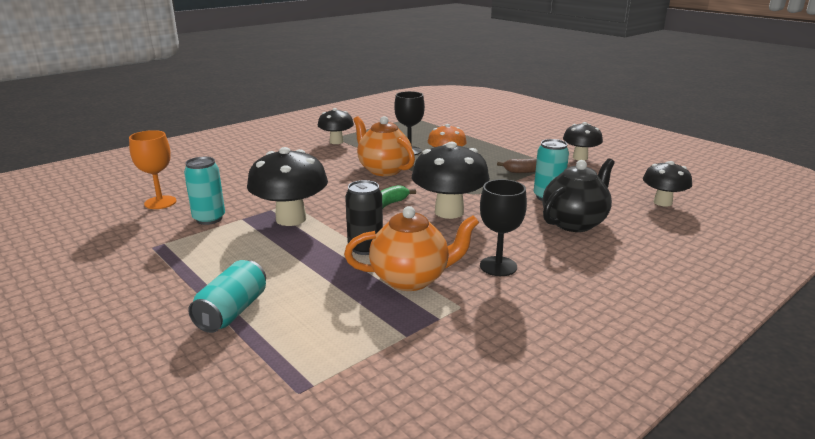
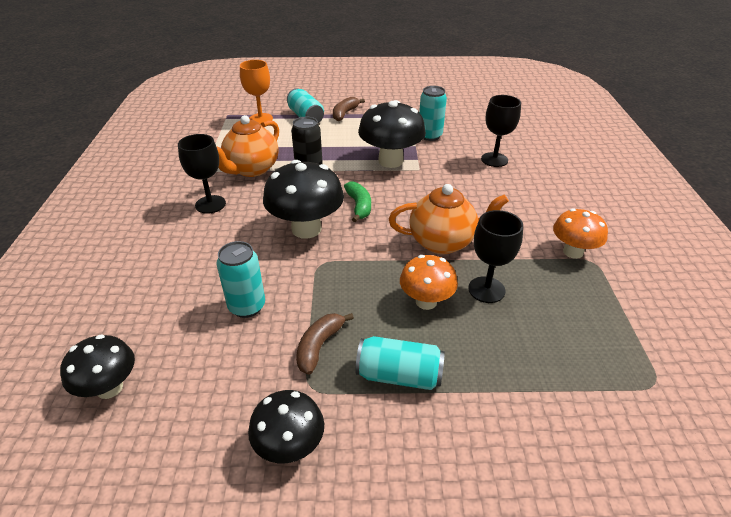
camera: 130 degrees right, 15 degrees up
(160, 202) = (481, 127): orange goblet -> orange goblet (261, 119)
(191, 287) = (345, 113): none -> brown banana
(232, 183) = (494, 160): none -> black goblet
(336, 142) = (573, 252): black mushroom -> orange mushroom
(504, 152) = (399, 375): none -> turquoise can
(574, 223) = (190, 282): black teapot -> none

